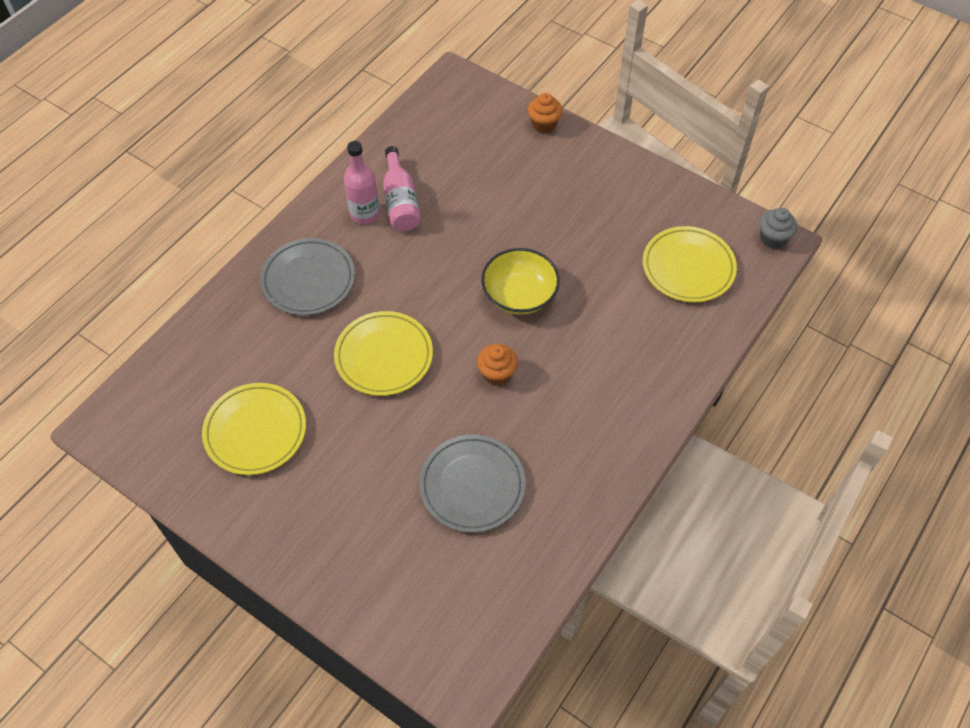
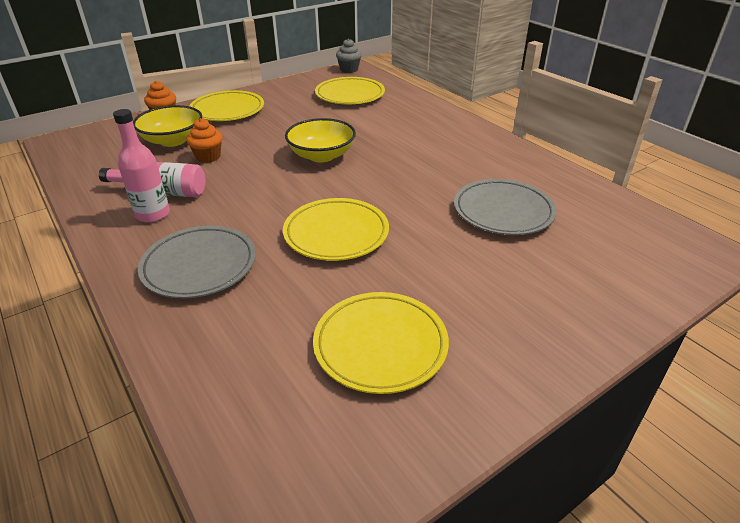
camera: 70 degrees left, 20 degrees down
(495, 159) = (173, 140): none -> yellow bowl
(497, 374) = (394, 179): orange cupcake -> orange cupcake (208, 157)
(584, 170) = (227, 110): none -> yellow plate

